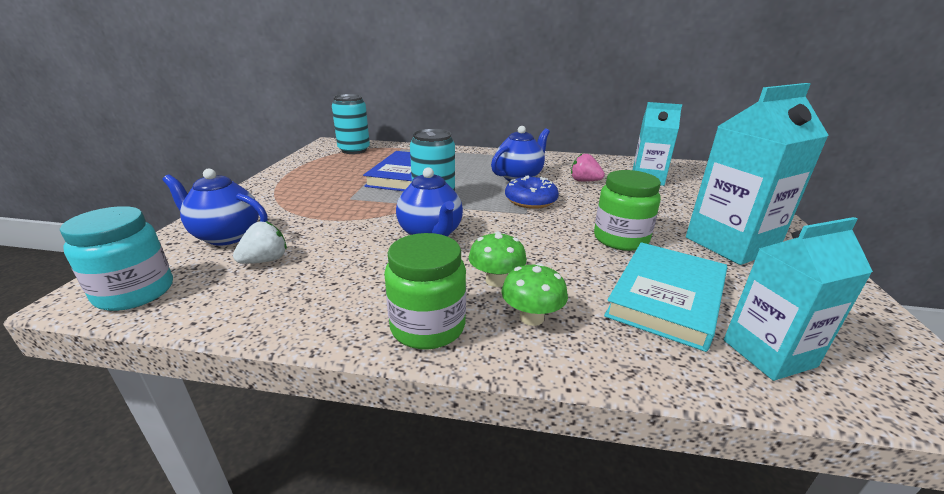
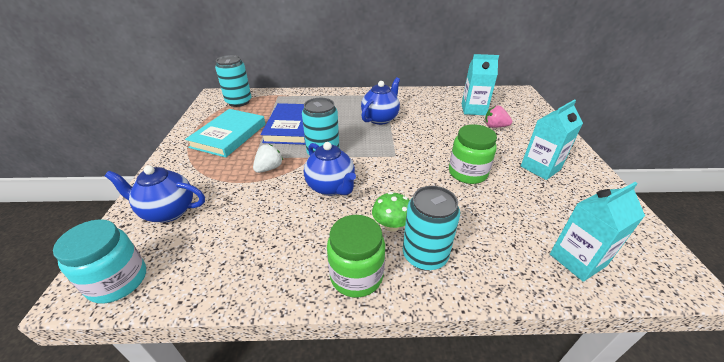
camera: 10 degrees left, 10 degrees up
(265, 260) = (211, 232): white strawberry -> white strawberry (269, 168)
(530, 200) = (395, 142): blue donut -> none
(531, 317) = (425, 255): green mushroom -> turquoise can
(584, 181) = (429, 117): pink strawberry -> pink strawberry (495, 126)
(667, 297) = (508, 223): turquoise book -> turquoise book (229, 135)
(730, 244) = (540, 168): turquoise carton -> turquoise carton, size x0.67

